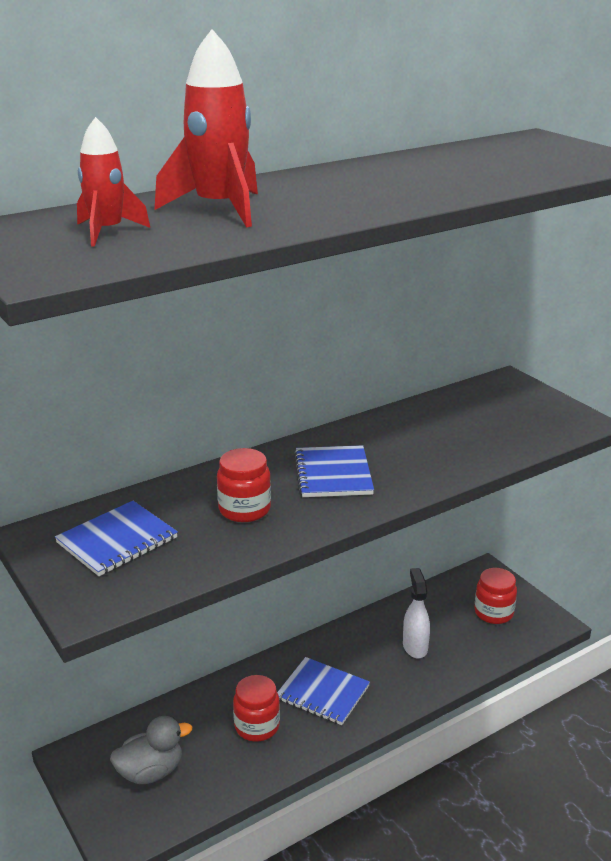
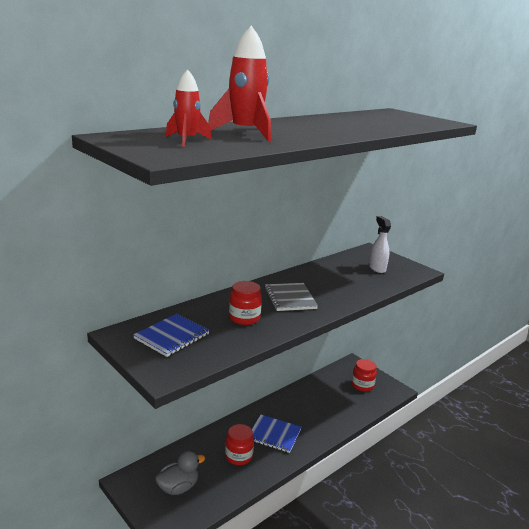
camera: 10 degrees left, 5 degrees down
(333, 474) = (290, 298): blue notebook -> grey notebook
(415, 646) = (322, 406): white spray bottle -> white spray bottle (377, 268)

